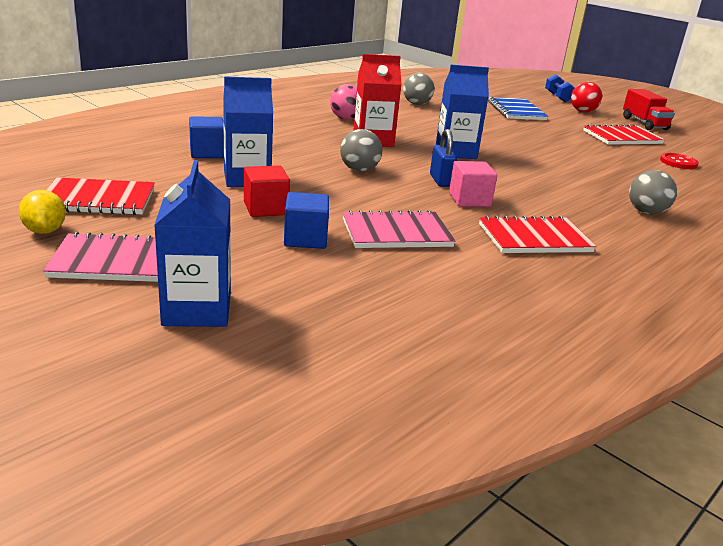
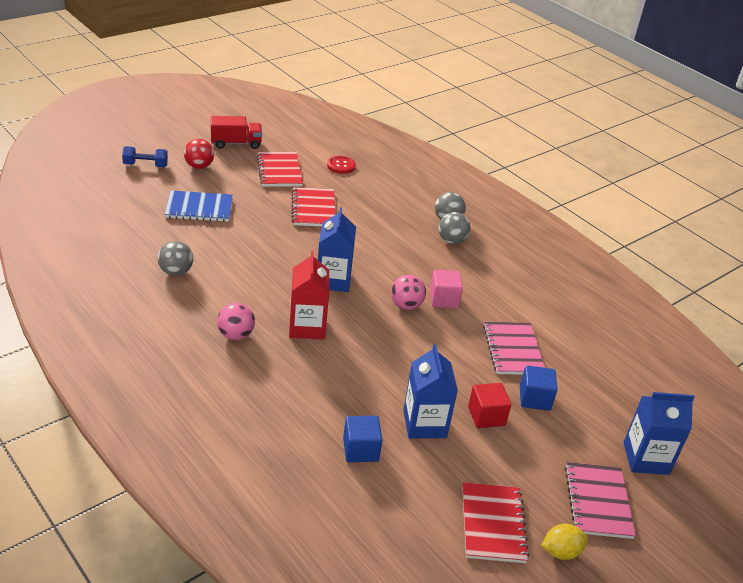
camera: 85 degrees left, 10 degrees up
(359, 170) = (390, 349): grey ball -> grey ball (451, 240)
(440, 180) = (406, 305): blue padlock -> pink ball
(534, 238) = (504, 285): red notebook -> red notebook (313, 209)

